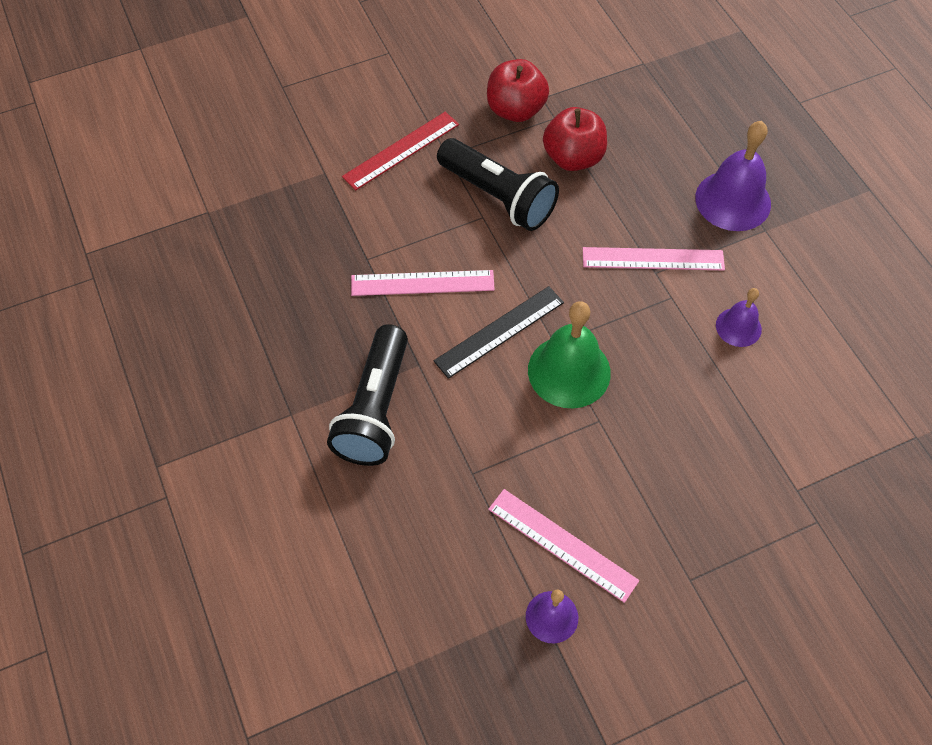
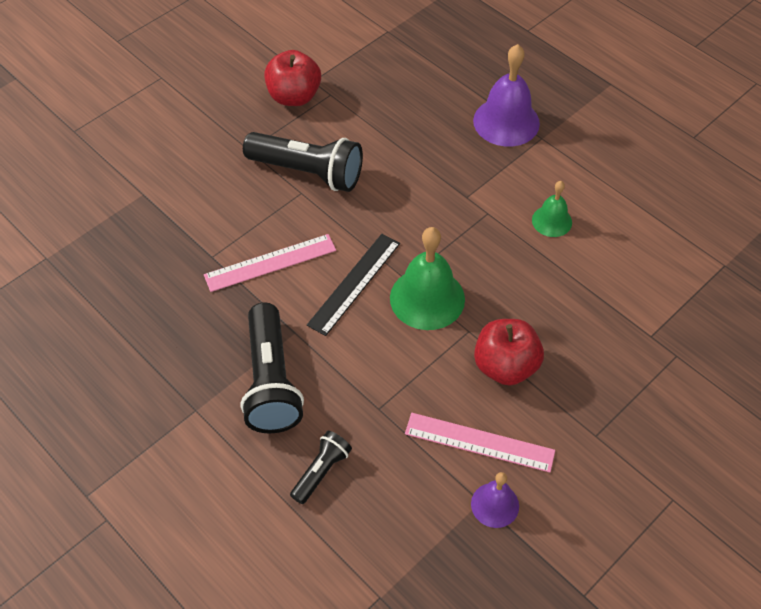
camera: 20 degrees left, 5 degrees down
(389, 520) = (321, 471): none -> black flashlight
(401, 150) = (206, 156): red ruler -> none
(573, 158) = (360, 123): red apple -> red apple (505, 366)
(653, 259) = (460, 186): pink ruler -> none
(738, 327) = (552, 221): purple bell -> green bell

